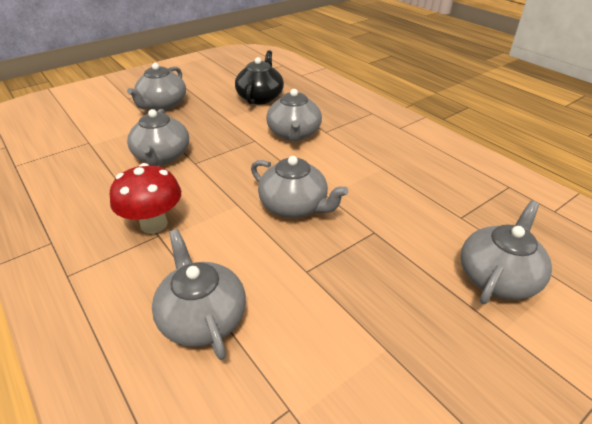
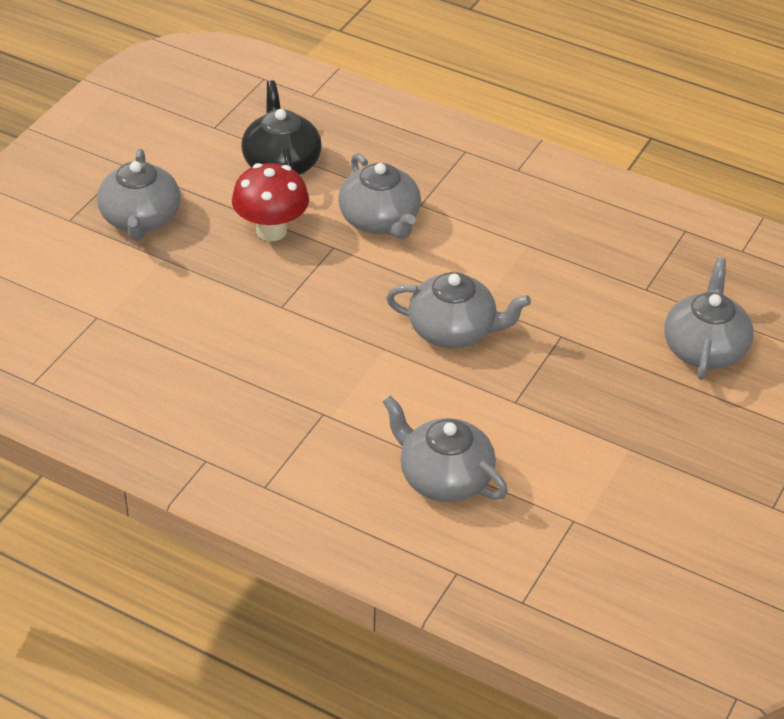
camera: 25 degrees left, 5 degrees up
(154, 224) = (306, 403): red mushroom -> red mushroom (271, 231)
(162, 156) = (228, 309): grey teapot -> none

